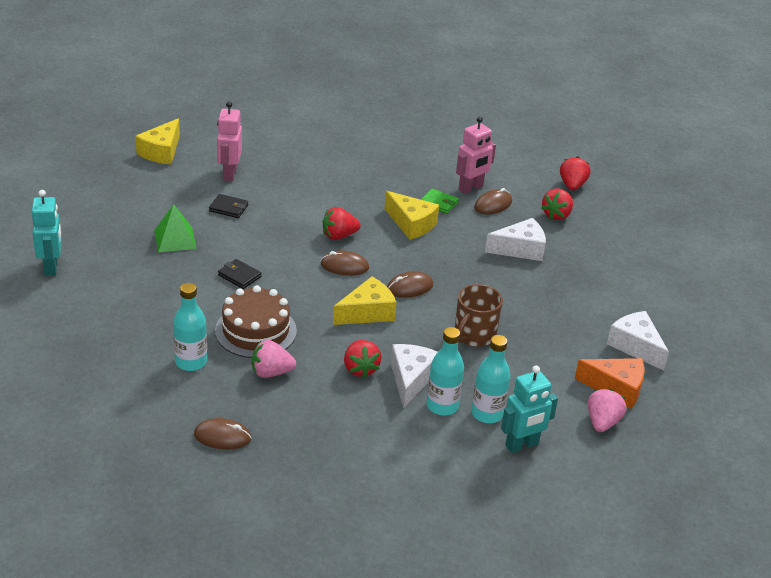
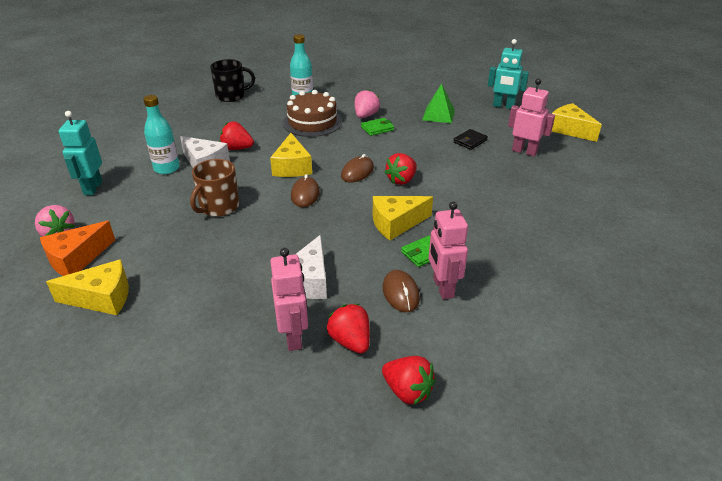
camera: 120 degrees right, 0 degrees up
(51, 267) = (430, 76): turquoise robot -> turquoise robot (503, 106)
(222, 437) = (231, 96): brown mouse -> black mug
(239, 276) = (377, 128): black wallet -> green wallet
(271, 372) = (267, 119): pink strawberry -> pink strawberry (365, 116)
(339, 236) = (401, 180): red strawberry -> red strawberry turned 150 degrees counterclockwise
(474, 335) = (219, 207): brown mug -> brown mug turned 120 degrees counterclockwise
(487, 414) = (137, 184): turquoise bottle -> none
(576, 239) = (293, 337): none -> pink robot
(635, 346) = (102, 298): white cheese -> yellow cheese

